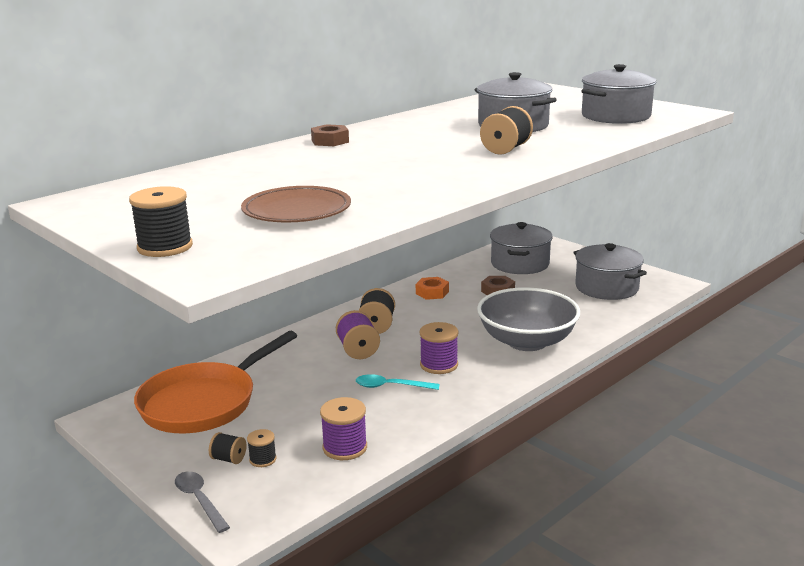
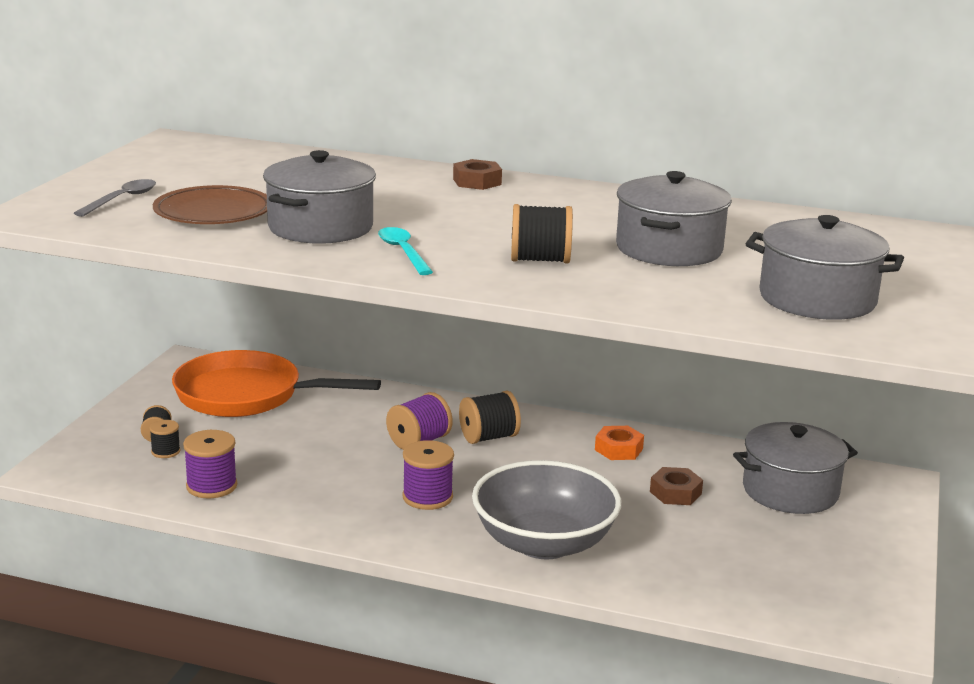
camera: 60 degrees right, 0 degrees up
(165, 247) = (82, 191): black spool -> none
(199, 500) = (85, 442): grey spoon -> grey spoon (122, 199)
(391, 386) = (353, 480): turquoise spoon -> turquoise spoon (403, 252)
(606, 288) = (790, 576): grey pot -> grey pot (320, 227)

